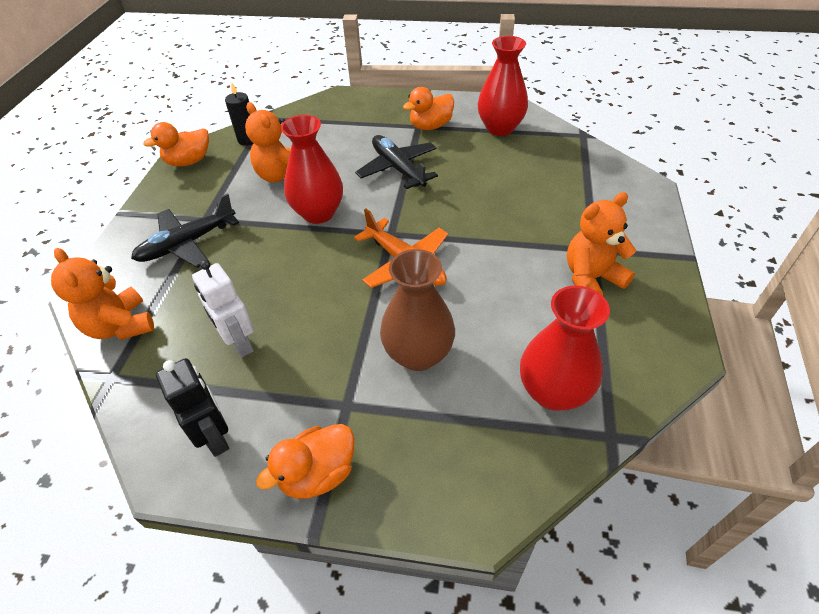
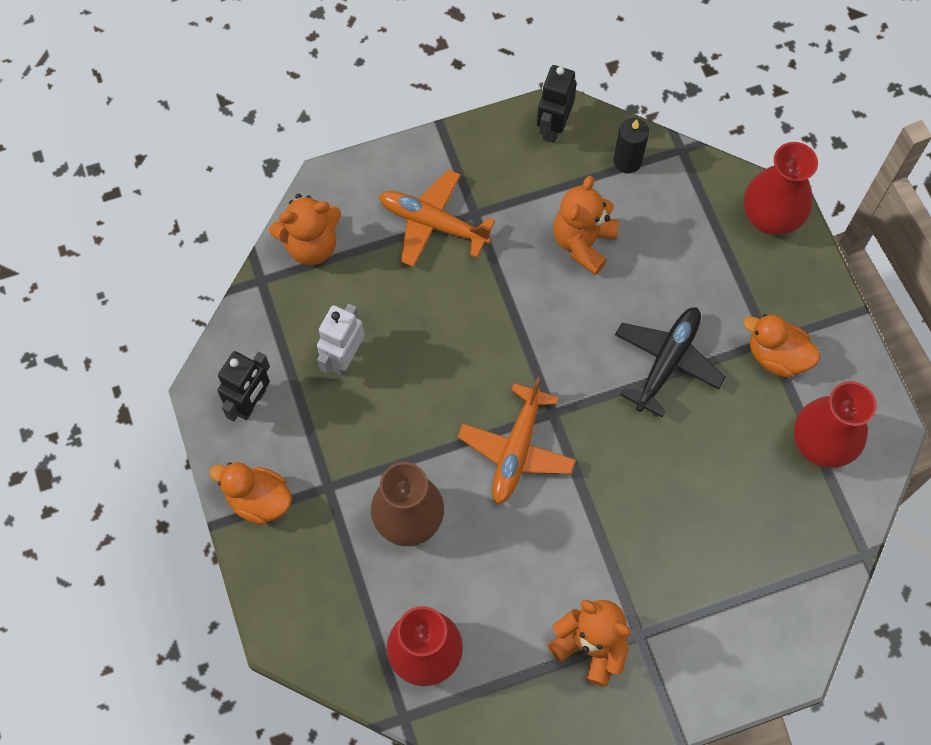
camera: 60 degrees right, 20 degrees up
(120, 326) = (311, 245): orange teddy bear -> orange teddy bear turned 135 degrees counterclockwise
(187, 243) = (433, 223): black plane -> orange plane
(189, 161) = (553, 127): orange duck -> black robot
(318, 213) = (544, 321): red vase -> red vase (770, 217)

